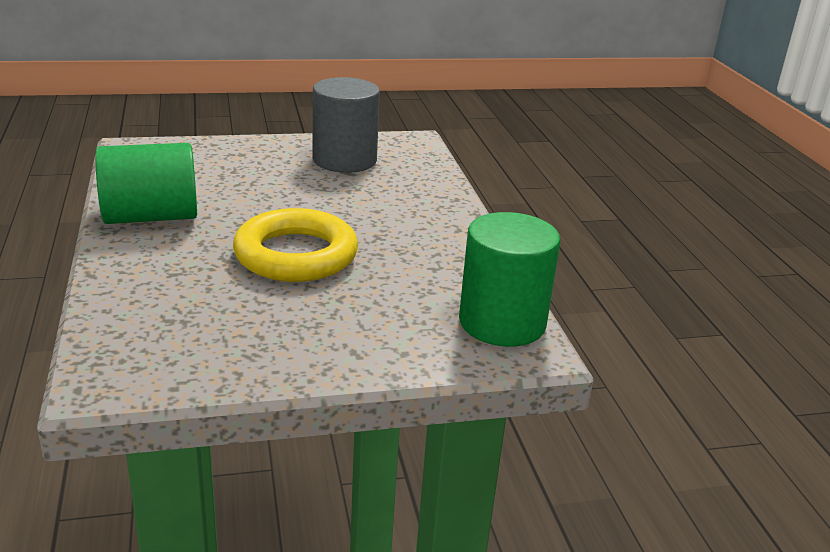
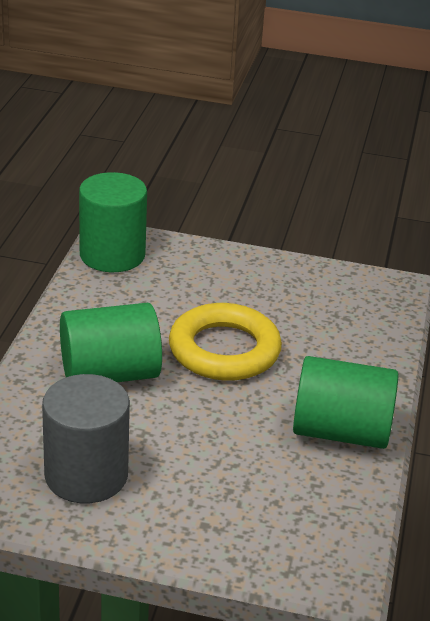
camera: 155 degrees left, 5 degrees up
(386, 215) = (110, 374): none -> green cylinder

